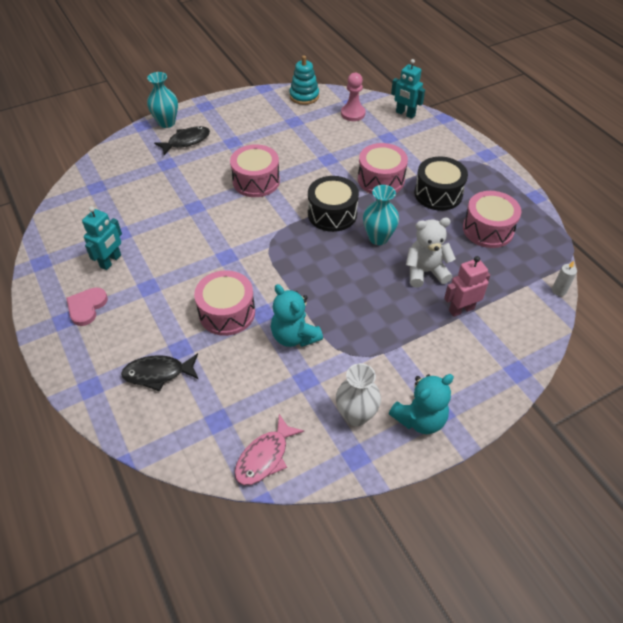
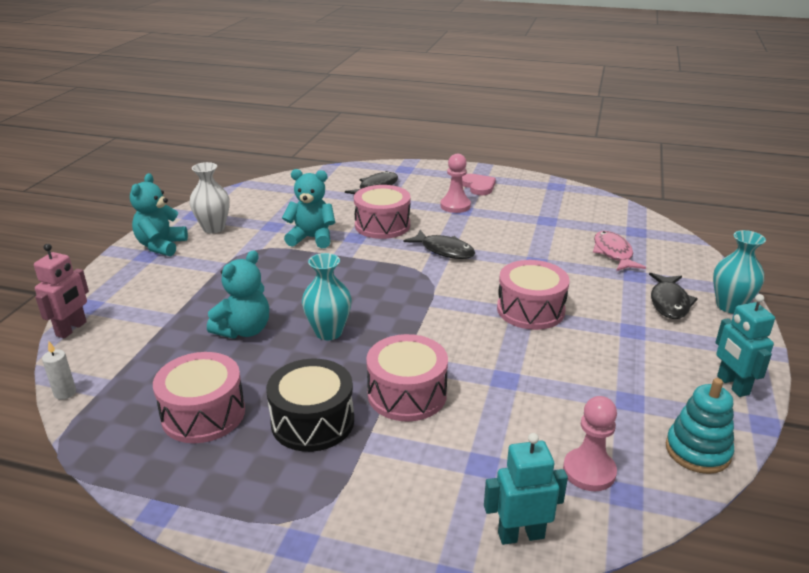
camera: 135 degrees right, 20 degrees down
(111, 261) = (516, 207): turquoise robot -> turquoise robot (732, 385)
(144, 295) = (455, 206): none -> pink pawn
(227, 254) = (444, 250): none -> black fish
(265, 457) = (255, 193): pink fish -> pink fish (613, 253)
(332, 214) = (407, 326): black drum -> none
(425, 272) = (244, 330): white teddy bear -> turquoise teddy bear
(461, 309) = (177, 320): pink robot -> pink robot (72, 329)

